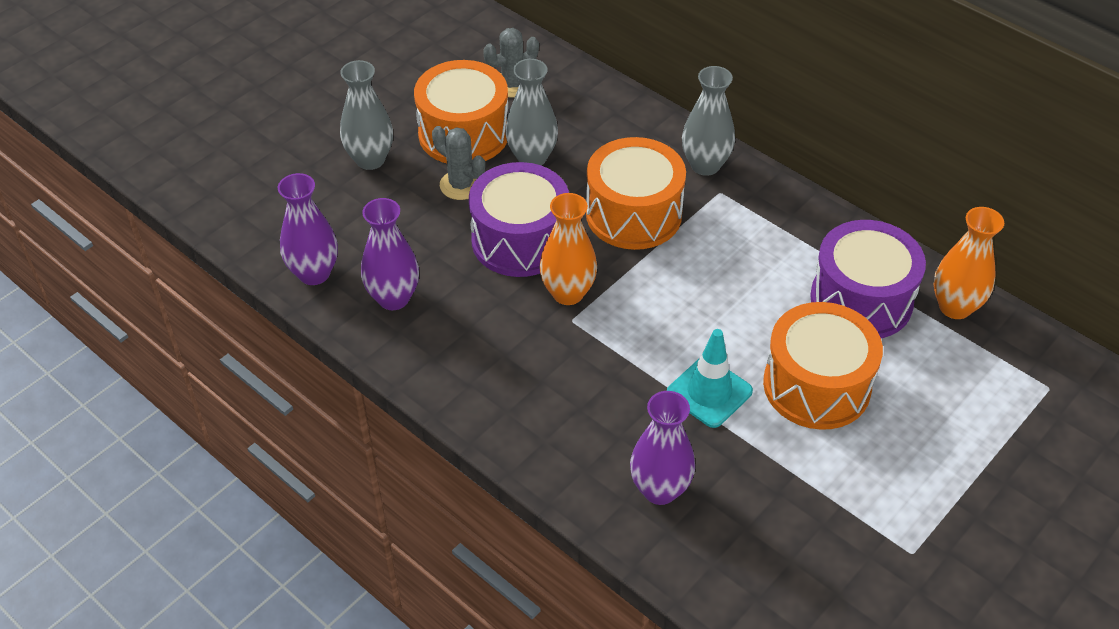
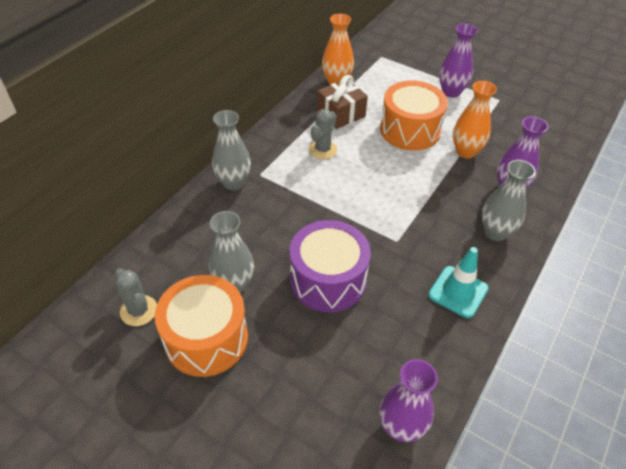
camera: 100 degrees left, 0 degrees up
(370, 159) = (247, 412): grey vase -> grey vase (495, 232)
(393, 298) = (410, 356): purple vase -> purple vase (451, 92)
(461, 185) = (272, 329): grey cactus -> grey cactus (322, 149)
(568, 293) = (373, 245): orange vase -> orange vase (465, 151)
(633, 214) = (288, 216): orange drum -> none
(709, 392) = (432, 171): turquoise traffic cone -> turquoise traffic cone (458, 292)
(861, 300) = (341, 114): purple drum -> brown gift

